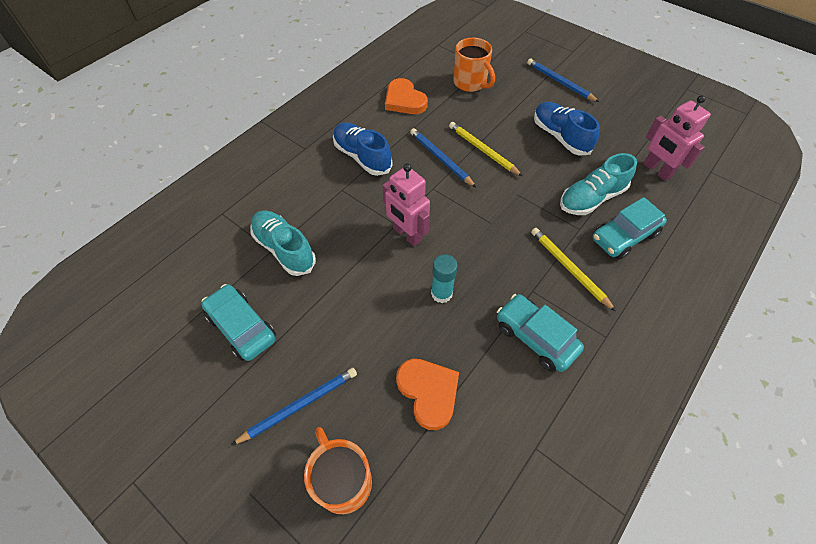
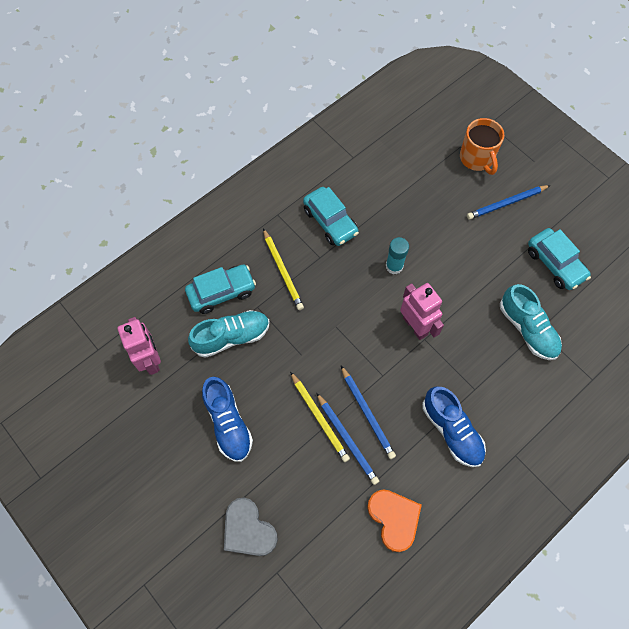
camera: 170 degrees left, 10 degrees up
(428, 392) = (416, 198): orange heart -> none
(470, 83) = (304, 538): orange mug -> none
(514, 82) = (248, 530): none -> grey heart
(560, 82) = (190, 518): blue pencil -> blue pencil (347, 439)

